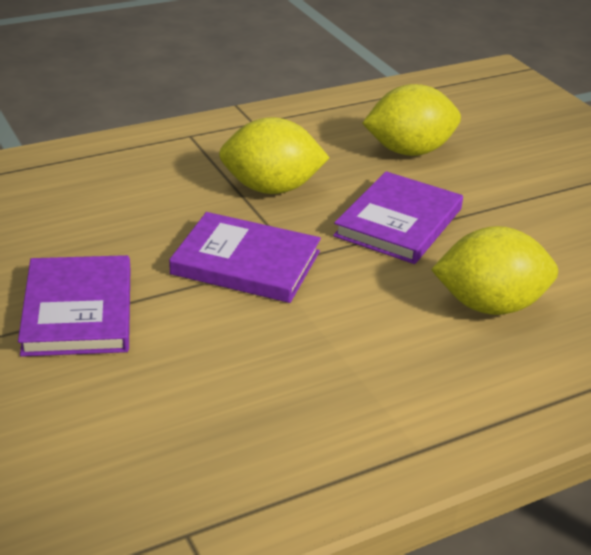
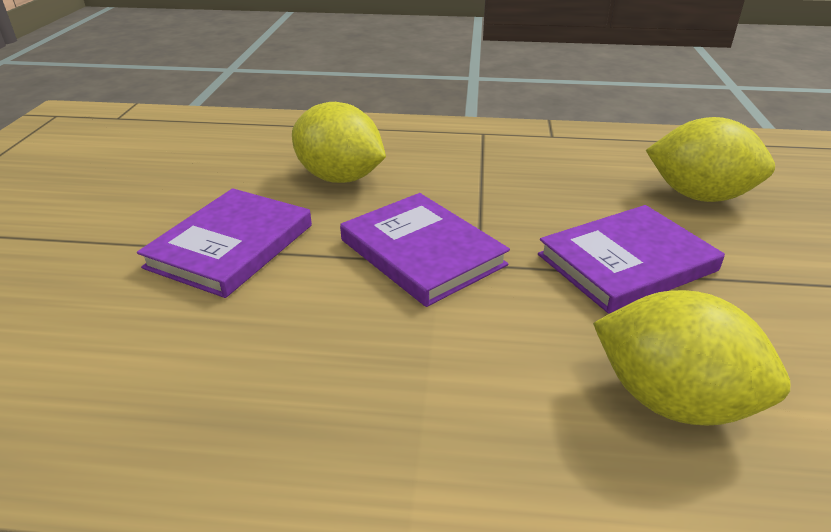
camera: 35 degrees right, 0 degrees up
(271, 188) = (515, 193): yellow lemon -> yellow lemon (340, 178)

